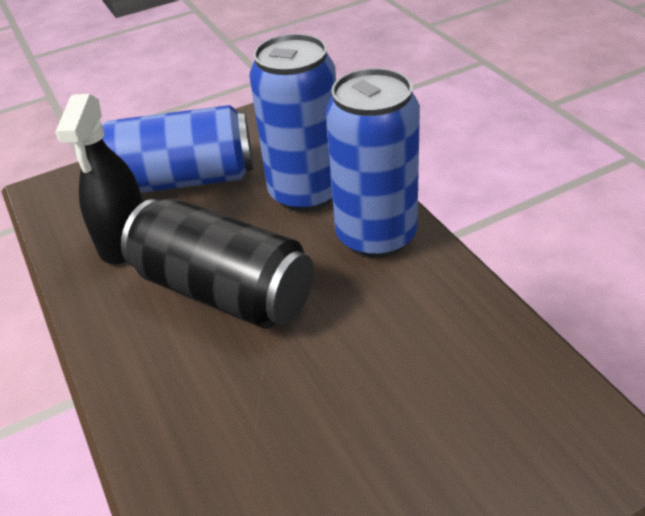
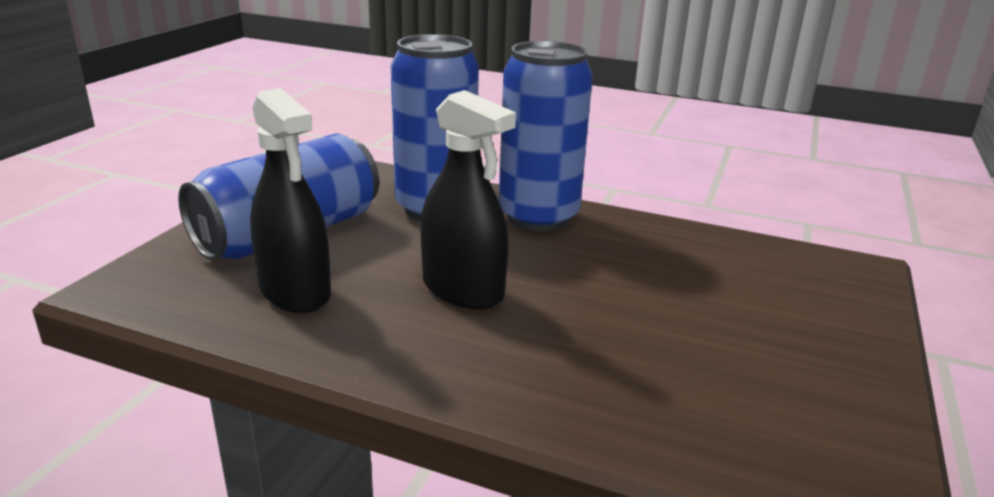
camera: 45 degrees left, 15 degrees down
(224, 291) = (463, 290): black can -> black spray bottle

